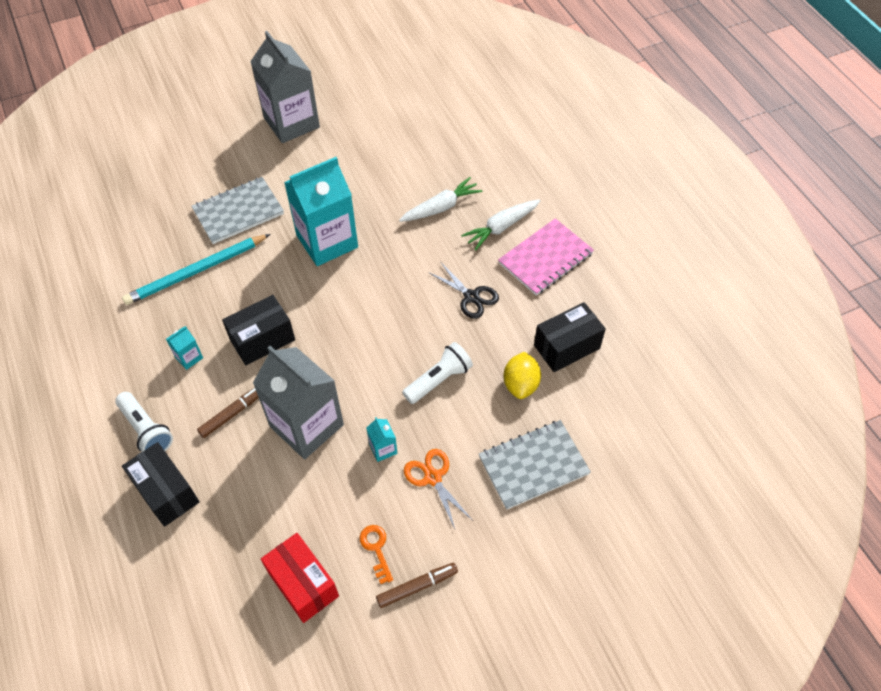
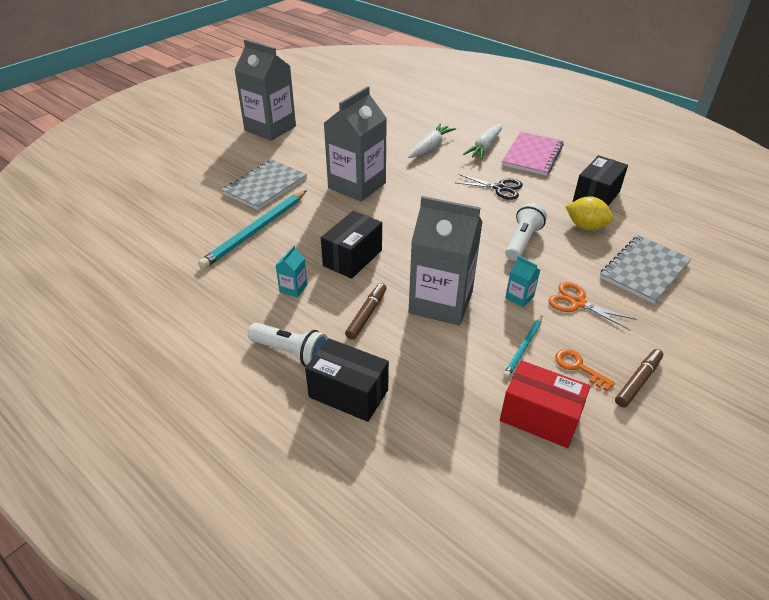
camera: 25 degrees left, 15 degrees down
(327, 241) = (357, 185): turquoise carton -> grey carton
(343, 507) = (523, 348): none -> turquoise pencil
(521, 384) = (585, 226): yellow lemon -> yellow lemon turned 45 degrees counterclockwise

